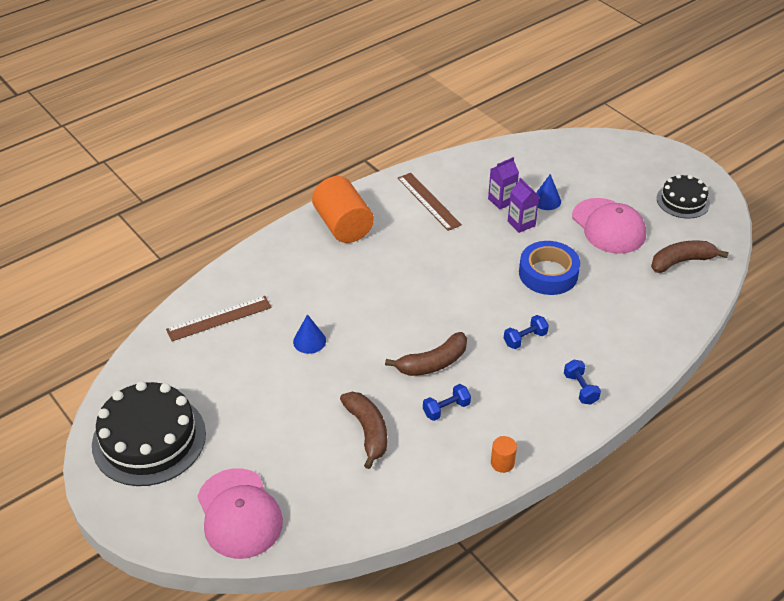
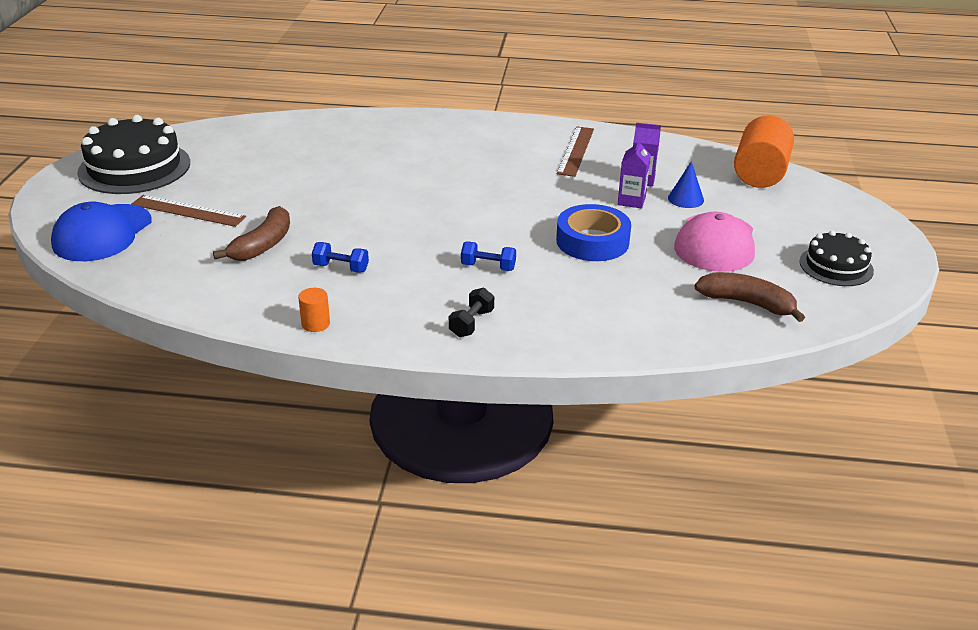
camera: 45 degrees right, 10 degrees down
(219, 318) = (295, 135): brown ruler -> brown ruler (188, 211)
(239, 513) = (102, 233): pink cap -> blue cap
(309, 341) = (326, 177): blue cone -> none
(343, 225) = (479, 132): orange cylinder -> orange cylinder (760, 173)
(433, 363) = (386, 238): brown banana -> none
(580, 389) = (471, 323): blue dumbbell -> black dumbbell

